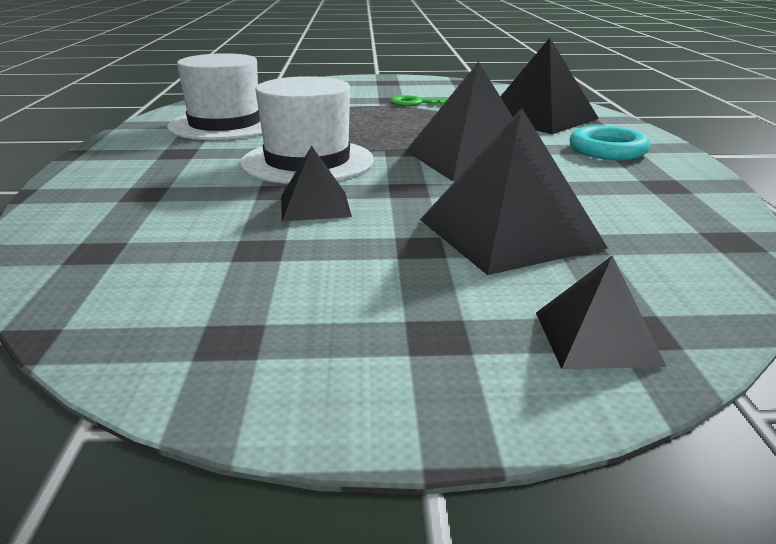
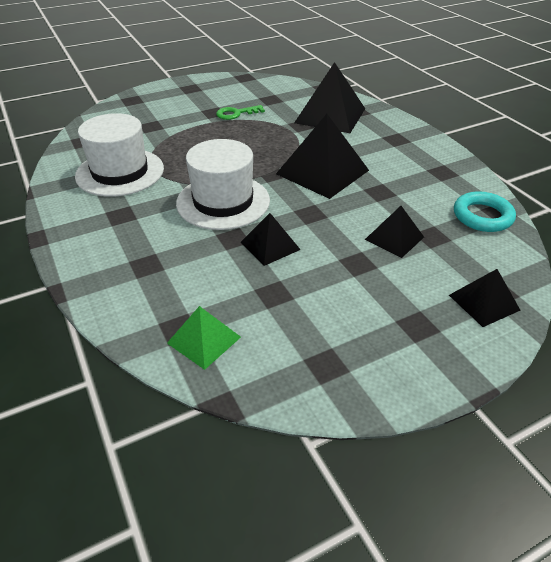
camera: 25 degrees left, 15 degrees up
(107, 269) = (204, 339): none -> green pyramid
(509, 233) = (394, 238): black pyramid -> black pyramid, size x0.55
(607, 150) = (392, 144): turquoise ring -> turquoise ring (482, 216)

